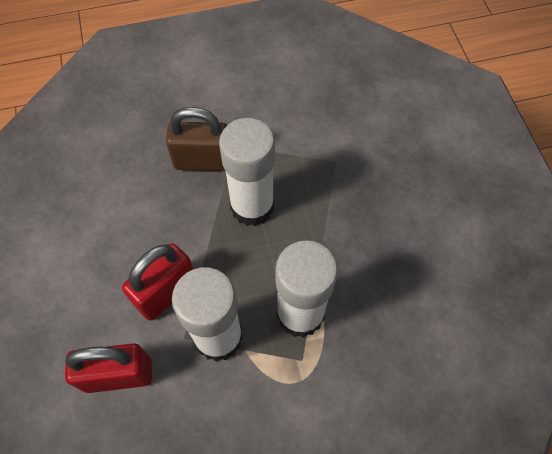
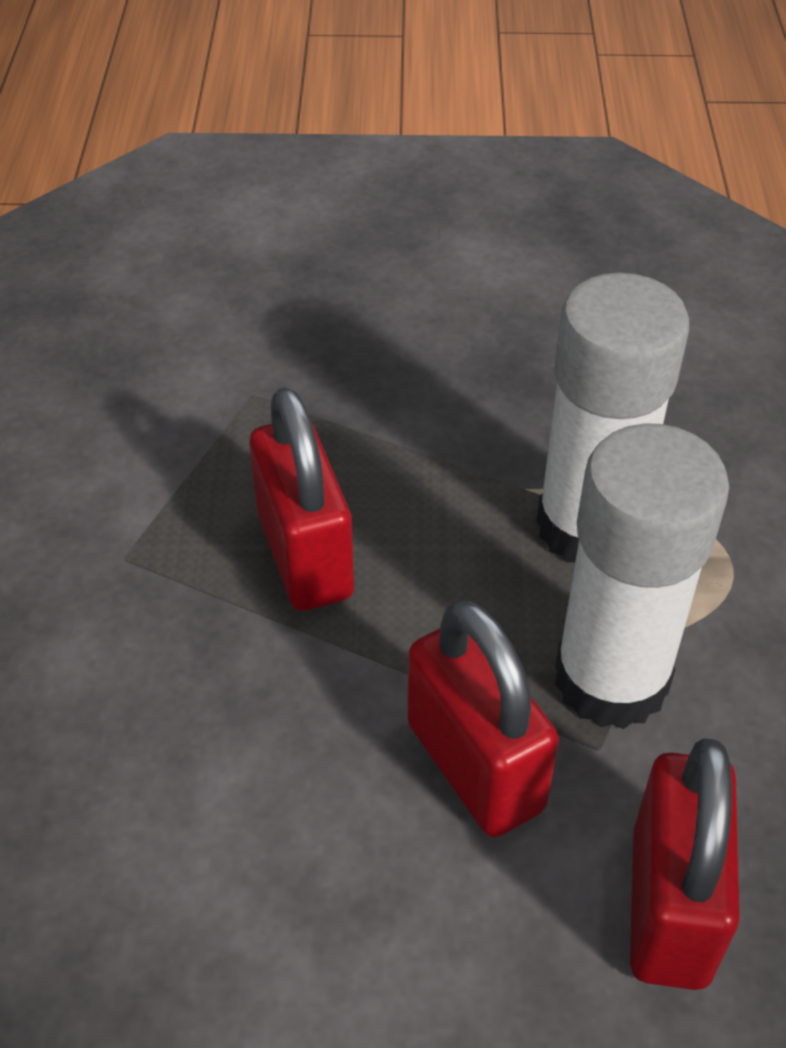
camera: 75 degrees left, 15 degrees down
(203, 161) = (138, 627): brown padlock -> none
(252, 206) = (305, 556): white glue stick -> red padlock

